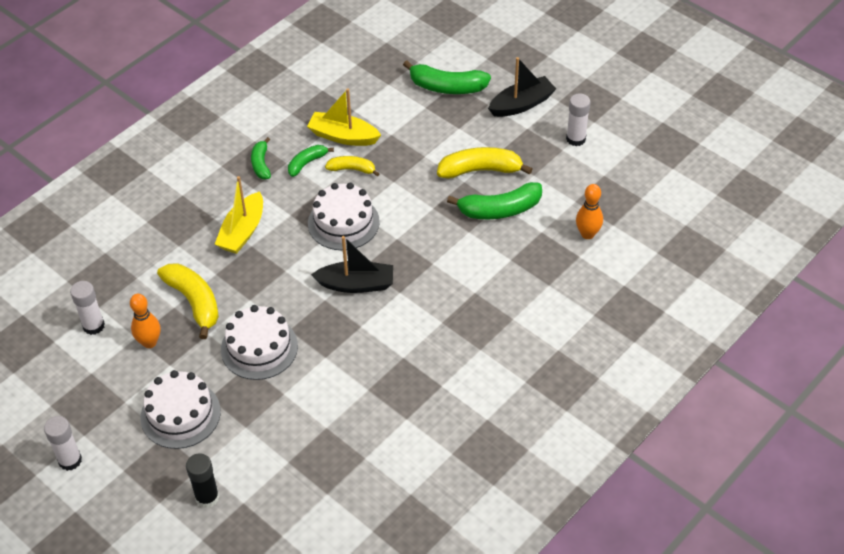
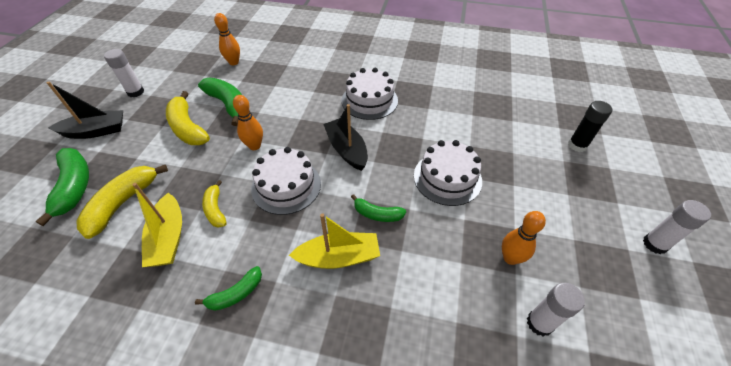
camera: 120 degrees left, 0 degrees up
(180, 414) = (543, 194): white cake -> white cake (369, 100)
(194, 302) = (443, 248): yellow banana -> yellow banana (123, 203)
(307, 163) = (219, 250): green banana -> green banana (377, 214)
(415, 214) = (254, 146): none -> orange bowling pin
(521, 104) = (96, 131): black boat -> black boat turned 135 degrees clockwise

